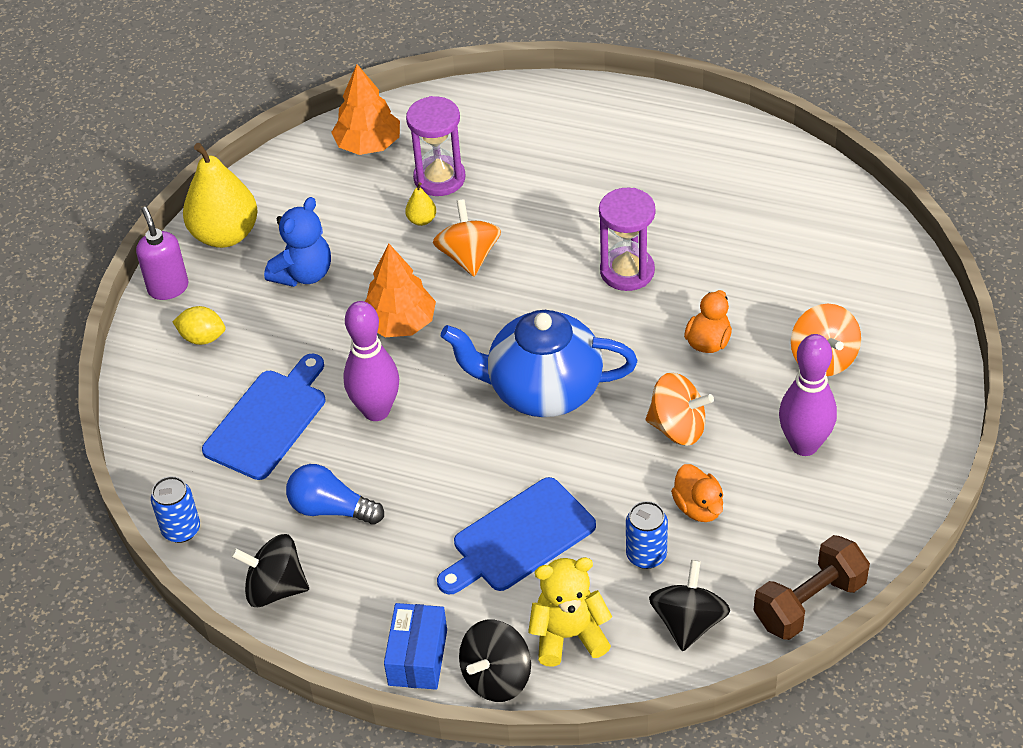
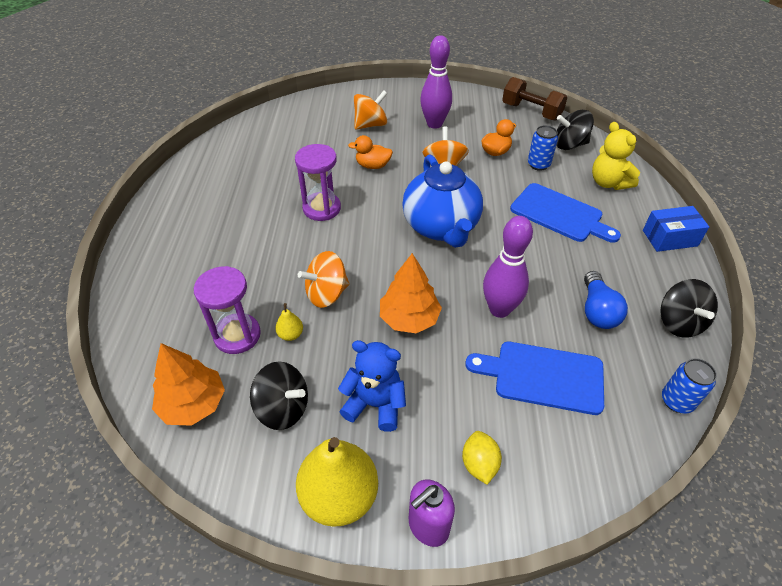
camera: 110 degrees left, 0 degrees up
(496, 677) = (655, 204): black spinning top -> black spinning top (283, 408)

